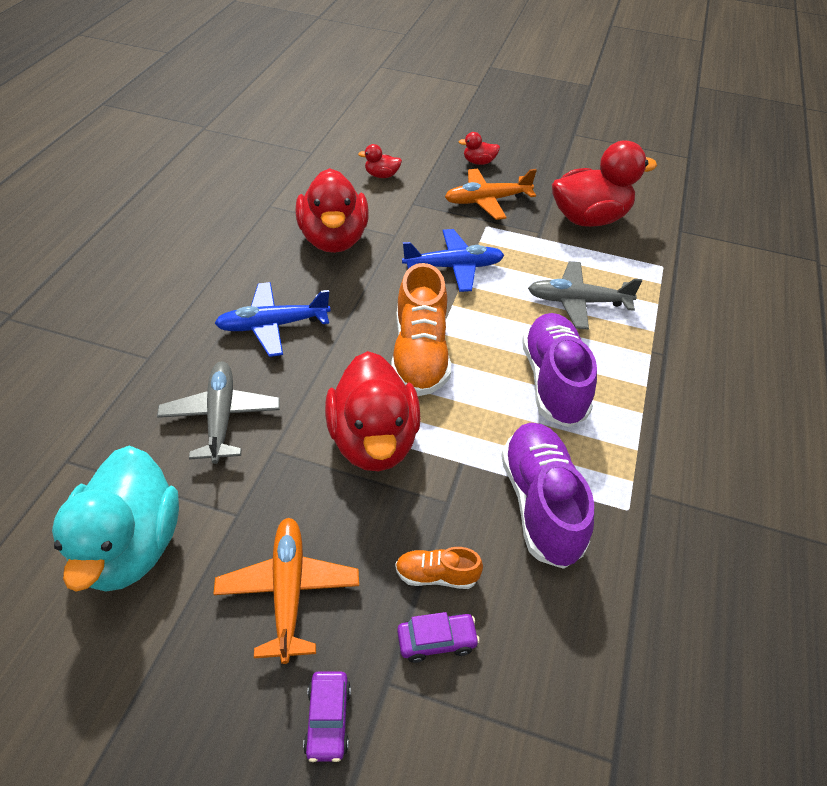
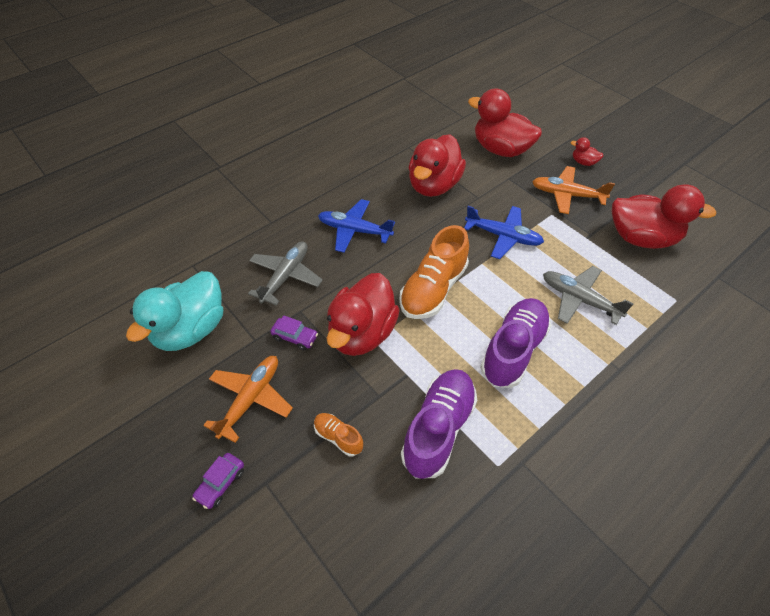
camera: 35 degrees right, 5 degrees up
(381, 175) = (500, 149): red duck -> red duck, size x2.33
(436, 641) = (309, 476): purple car -> purple car (295, 337)

